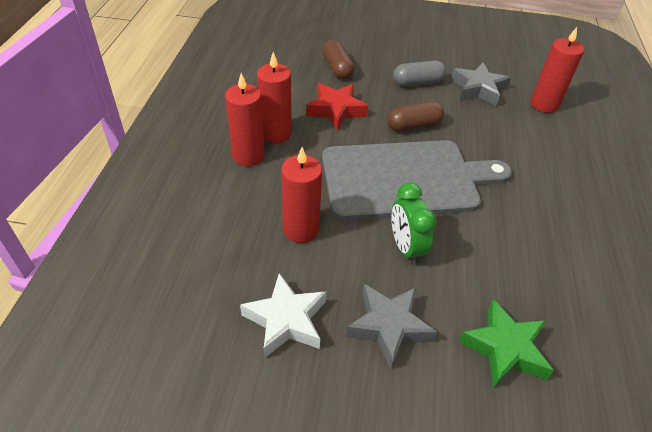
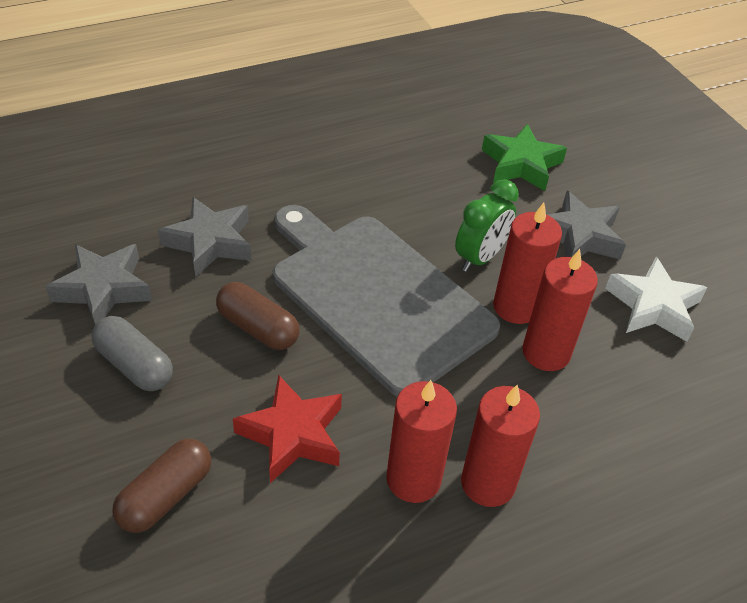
camera: 125 degrees left, 0 degrees up
(496, 134) = (210, 242): none -> grey star
(544, 104) = (98, 214): red candle -> red candle (516, 307)

